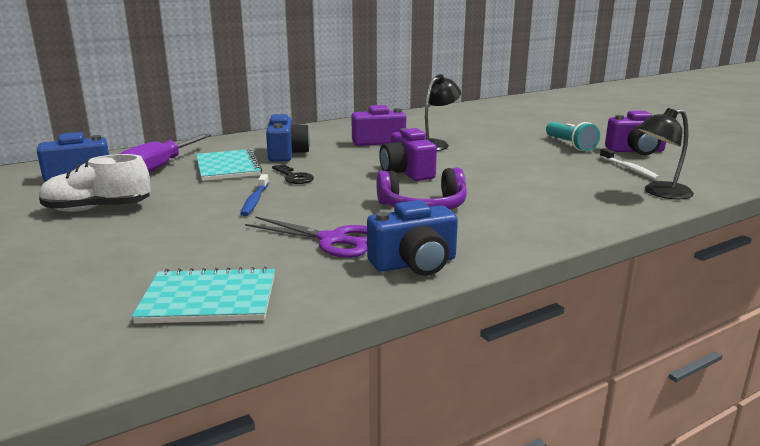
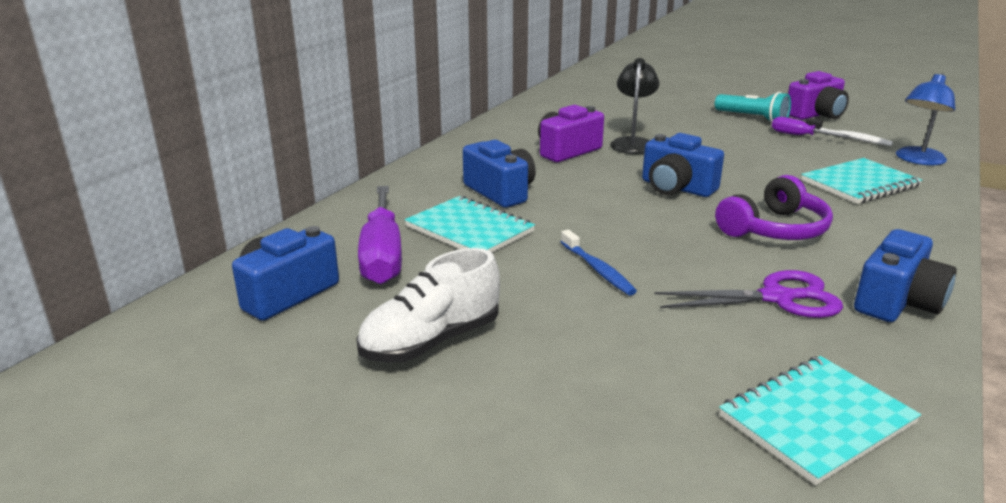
camera: 30 degrees left, 5 degrees up
(294, 177) = (574, 224): black key -> none
(407, 172) = (676, 188): purple camera -> blue camera
(563, 196) = (859, 183): none -> turquoise notebook
(584, 160) = (798, 135): none -> purple screwdriver
(660, 193) = (917, 160): black lamp -> blue lamp

